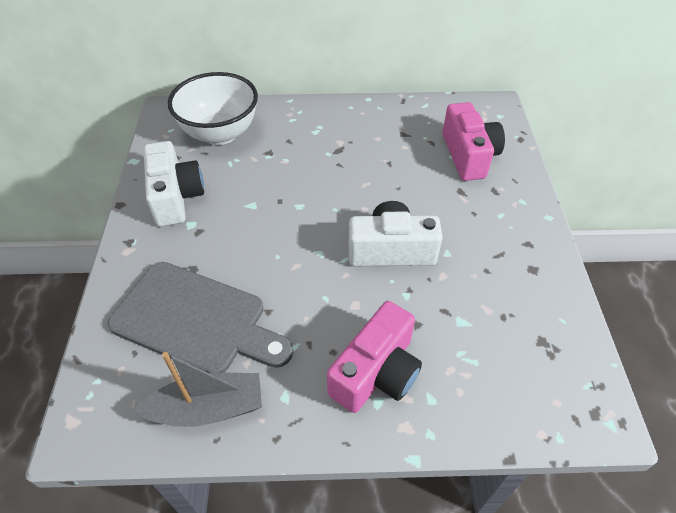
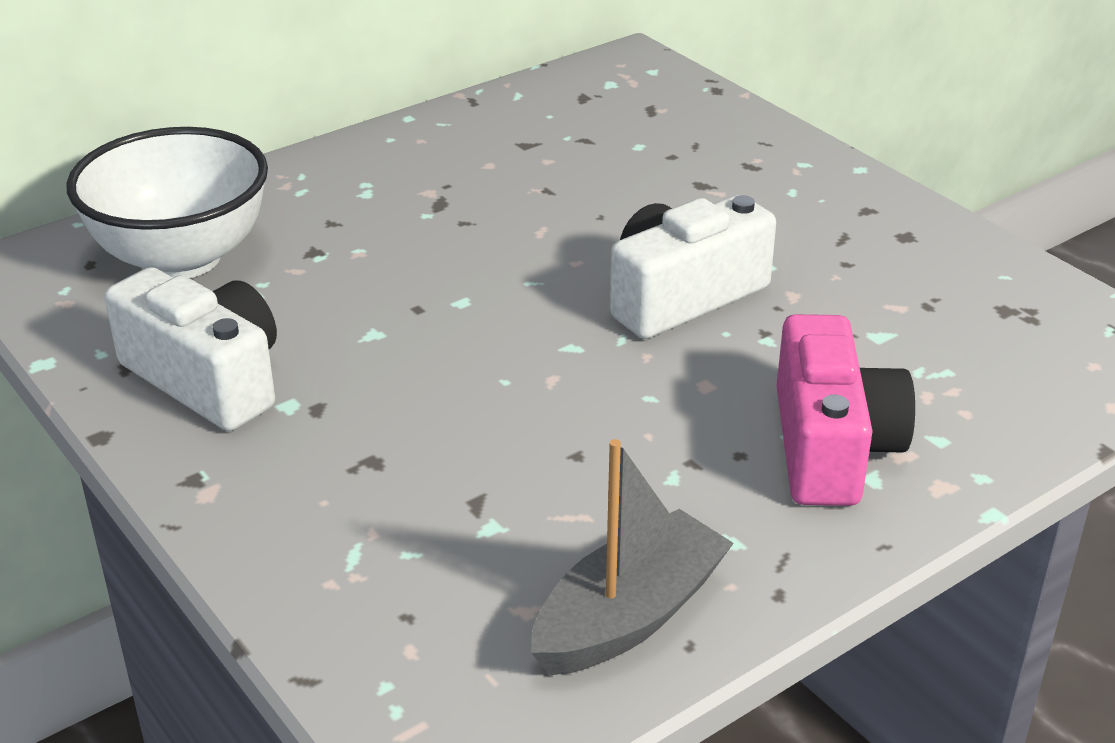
camera: 35 degrees left, 15 degrees down
(196, 320) = (465, 522): grey cutting board -> none
(468, 155) = (662, 136): pink camera -> none

